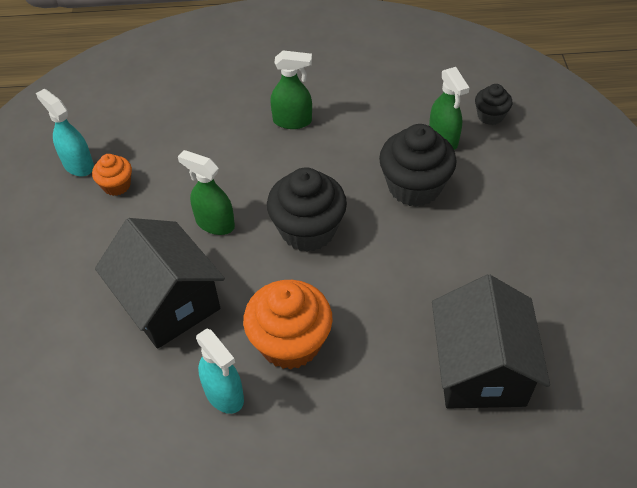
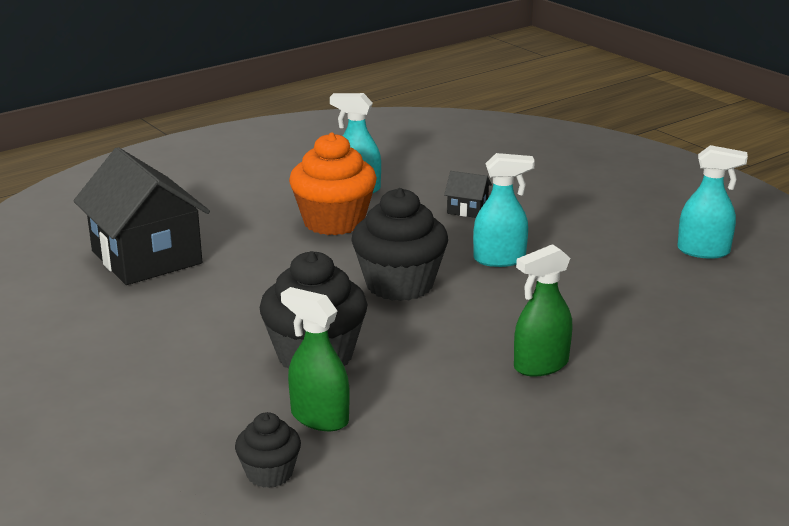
camera: 145 degrees right, 25 degrees down
(116, 185) = (638, 251): orange cupcake -> none
(168, 302) = (467, 209): black house -> black house, size x0.42
(214, 223) = (500, 259): green spray bottle -> turquoise spray bottle

